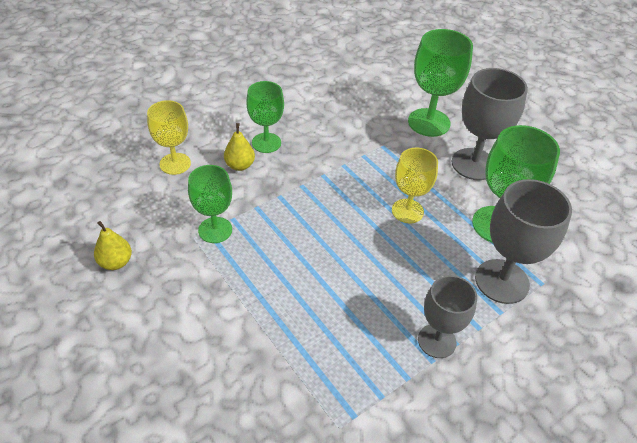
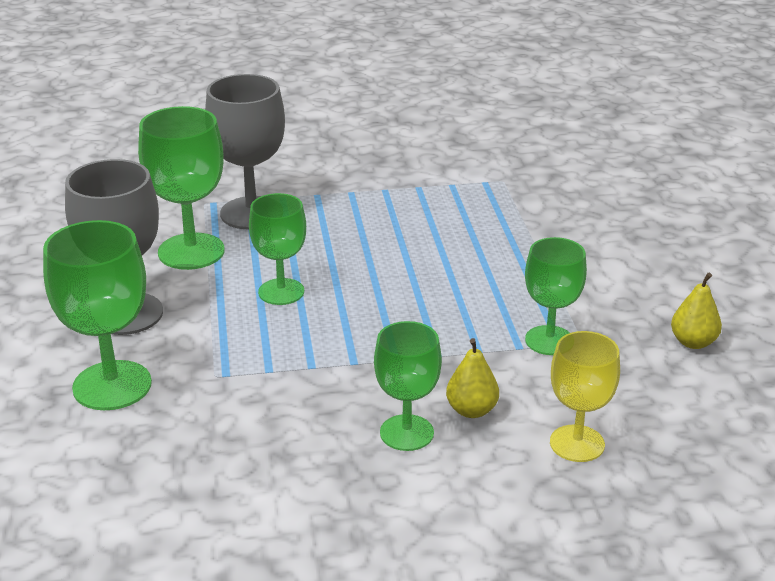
camera: 150 degrees left, 15 degrees down
(407, 211) = (281, 292): yellow goblet -> green goblet
(437, 341) = (367, 197): grey goblet -> none

